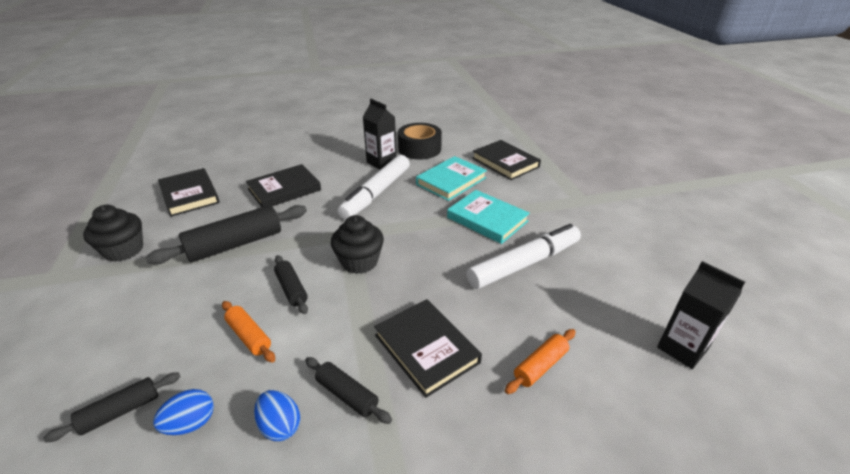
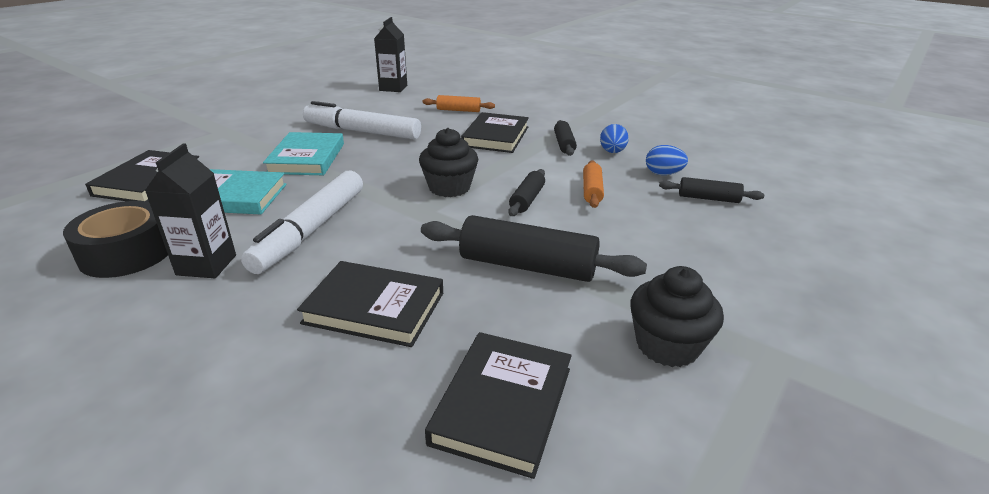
camera: 130 degrees left, 5 degrees down
(376, 193) = (311, 230): white marker -> white marker turned 120 degrees clockwise

